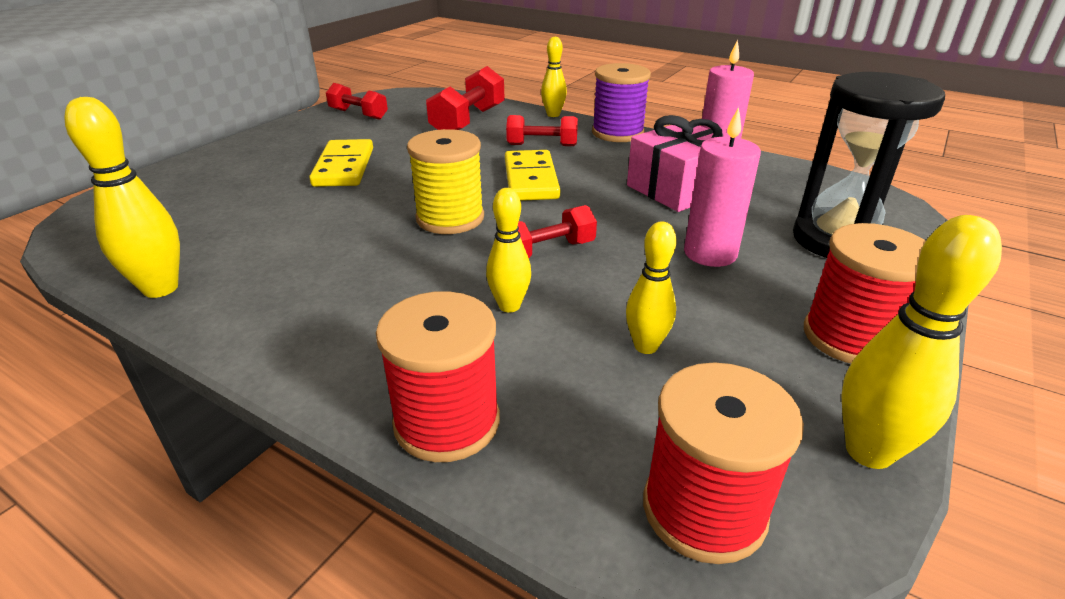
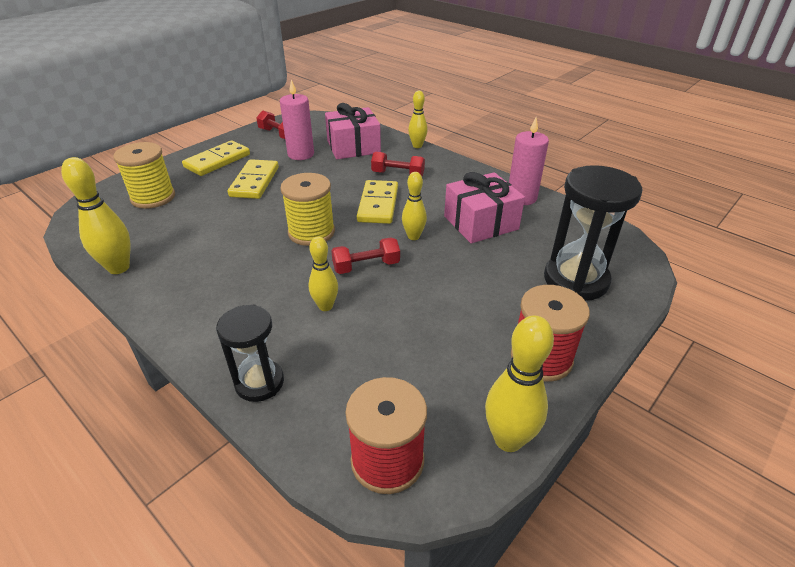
camera: 10 degrees right, 5 degrees up
(194, 196) = (153, 197): none -> yellow spool
(280, 148) = (217, 161): none -> yellow domino
(447, 422) = (259, 382): red spool -> black hourglass
(468, 121) = (353, 147): red dumbbell -> pink gift
(617, 133) = (458, 167): purple spool -> none
(646, 346) = (401, 347): yellow bowling pin -> yellow bowling pin (413, 236)
(710, 253) = (477, 281): pink candle -> pink candle (301, 154)

